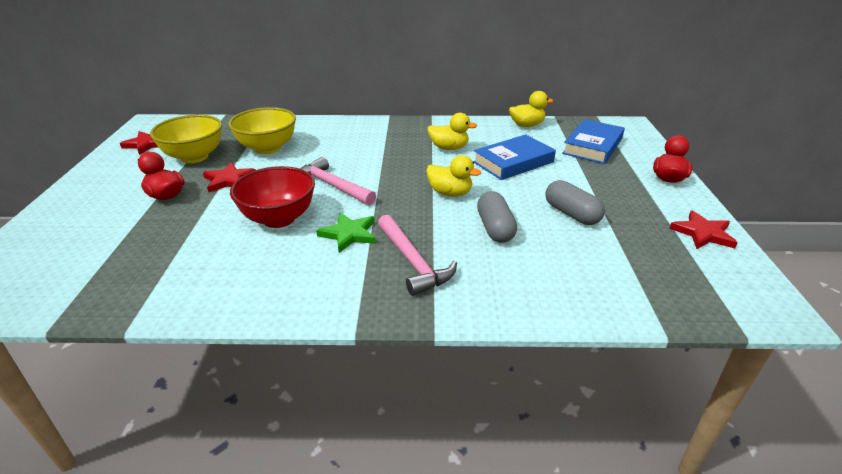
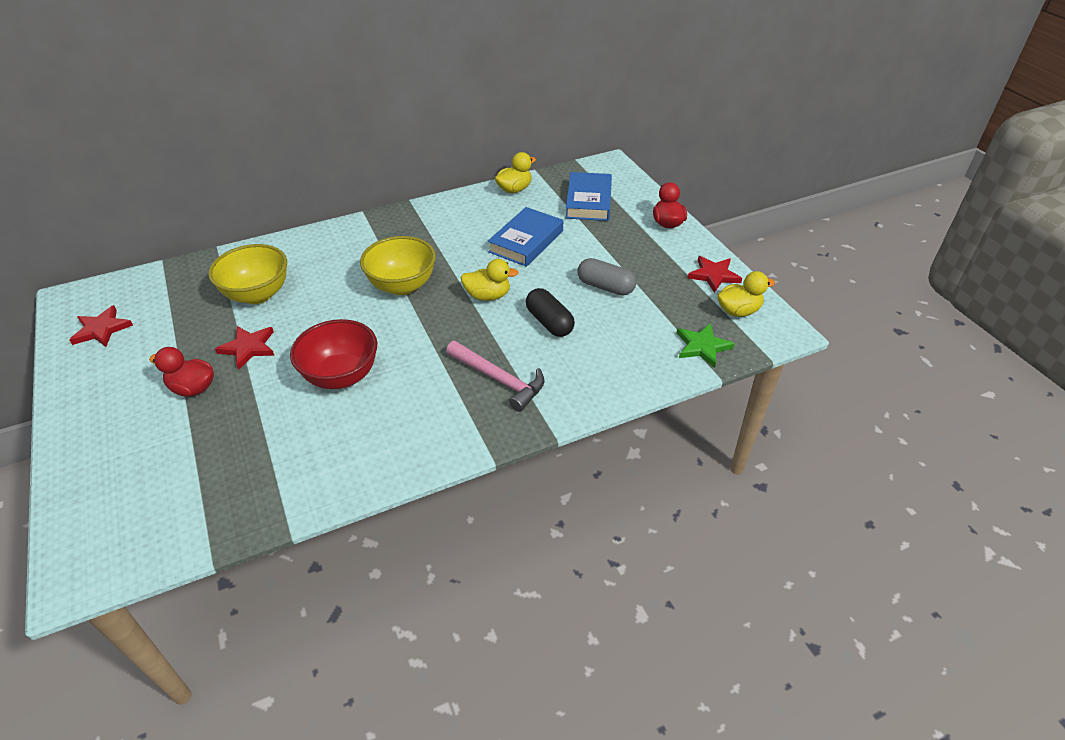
camera: 25 degrees left, 10 degrees up
(194, 157) = (180, 330): yellow bowl -> yellow bowl (402, 286)
(332, 186) = (367, 322): pink hammer -> none
(349, 234) = (423, 370): green star -> green star (702, 346)
(449, 148) = (454, 240): yellow duck -> yellow duck (738, 311)
(495, 228) = (549, 322): grey capsule -> black capsule

